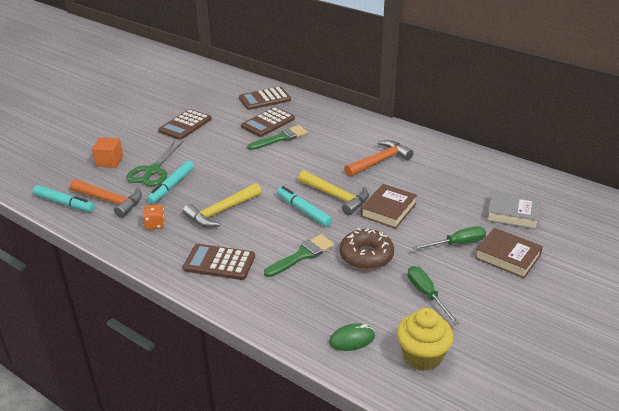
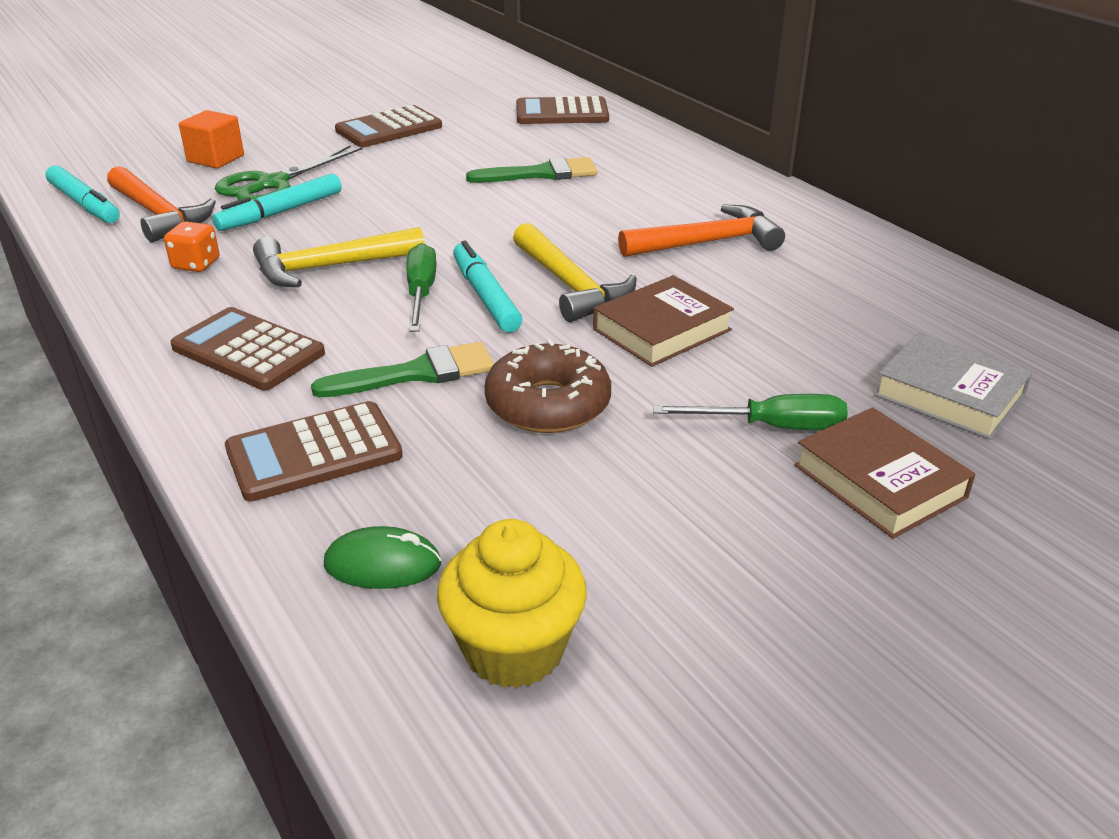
camera: 20 degrees right, 0 degrees up
(268, 123) = (537, 147): brown calculator -> brown calculator (314, 452)
(426, 294) = (625, 514): green screwdriver -> green screwdriver (421, 293)

